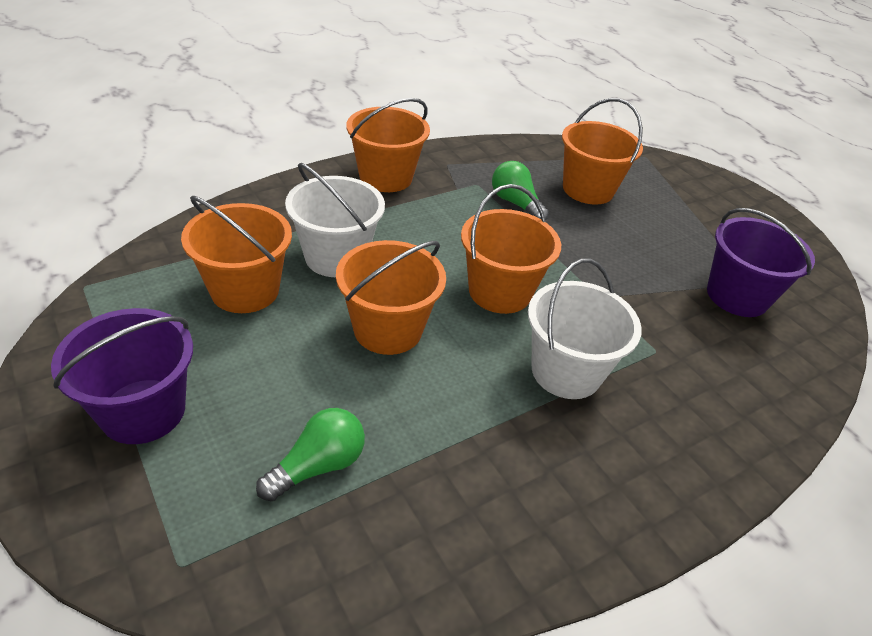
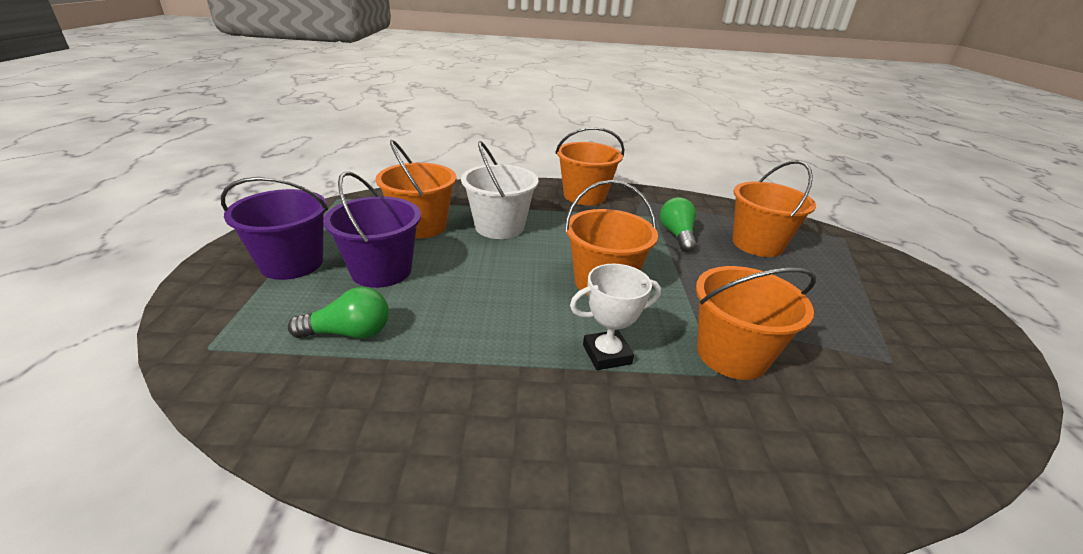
camera: 35 degrees right, 10 degrees down
(387, 329) = (488, 276): orange bucket -> orange bucket (731, 354)
(566, 371) = (606, 354): white bucket -> white trophy
(737, 296) = (861, 366): purple bucket -> purple bucket (381, 271)

